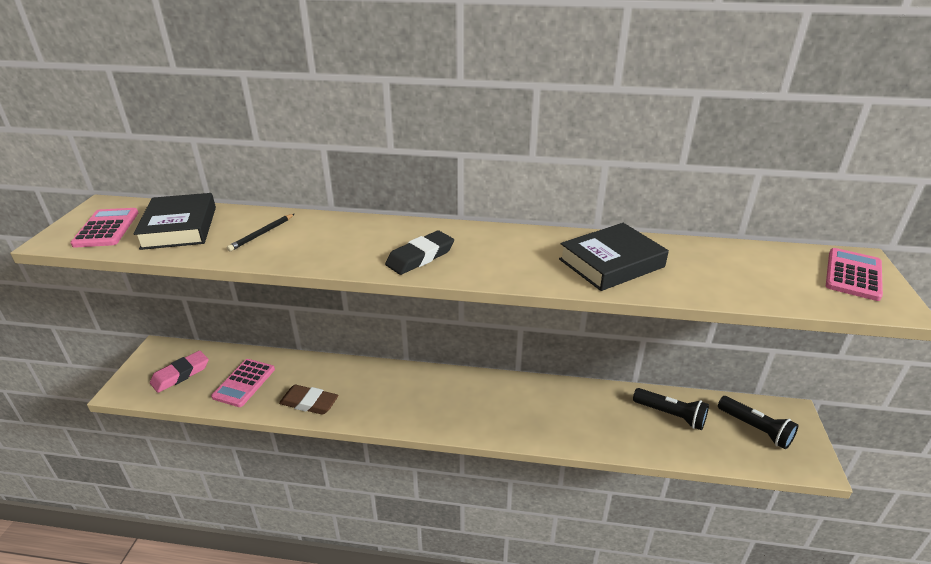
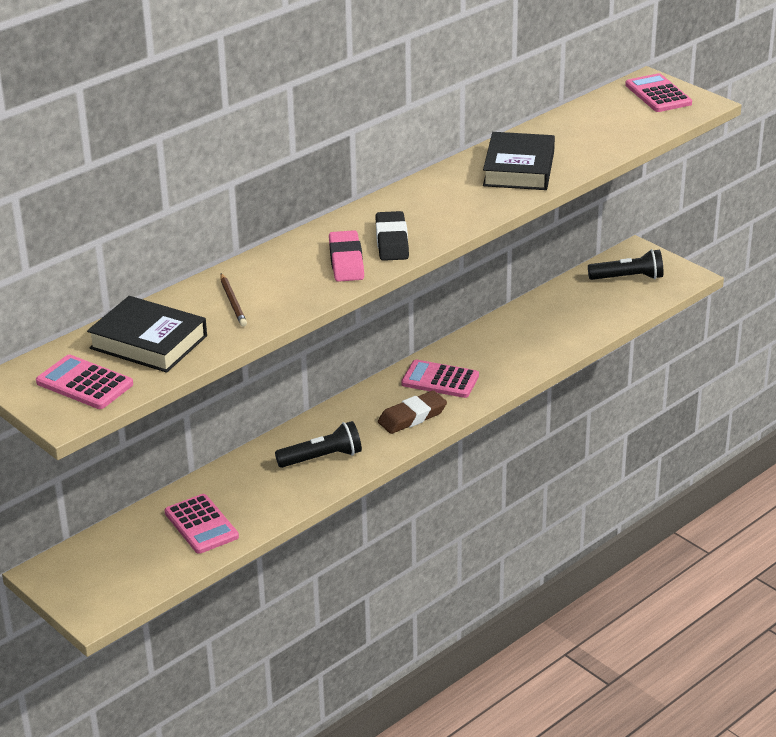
camera: 50 degrees left, 0 degrees up
(180, 374) = (123, 565): pink eraser -> pink eraser (346, 261)
(262, 234) = (233, 302): black pencil -> brown pencil
(309, 403) = (291, 492): brown eraser -> brown eraser (412, 416)
(503, 401) = (440, 380): none -> pink calculator
(670, 415) = (566, 306): black flashlight -> black flashlight (322, 458)

